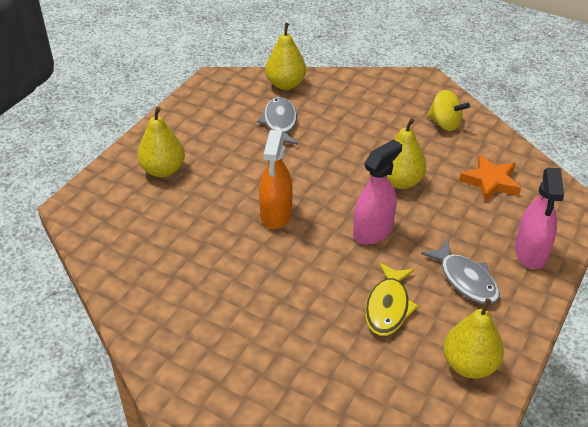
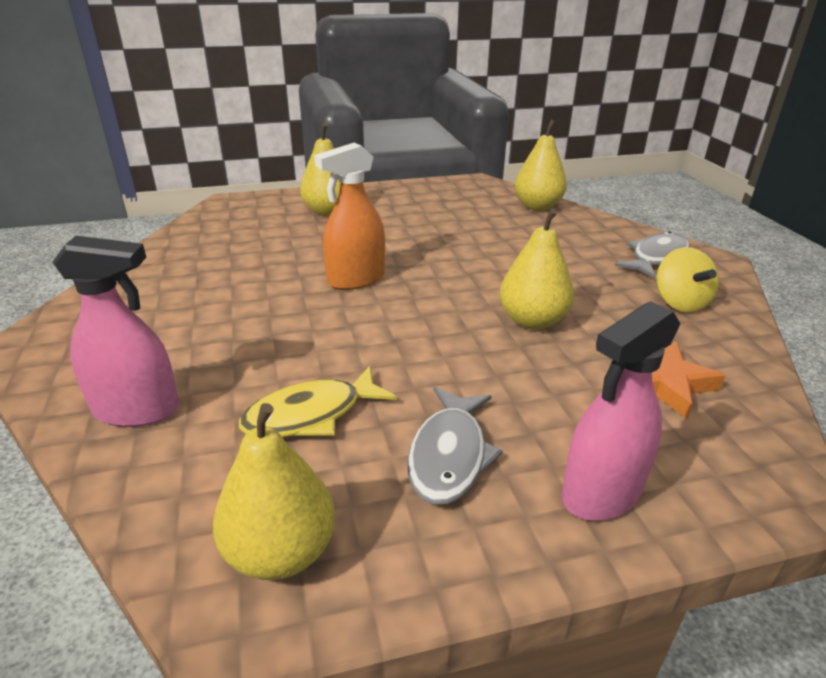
camera: 45 degrees right, 10 degrees down
(280, 123) = (483, 226): grey fish -> grey fish (656, 258)
(373, 231) = (422, 342): pink spray bottle -> pink spray bottle (137, 410)

